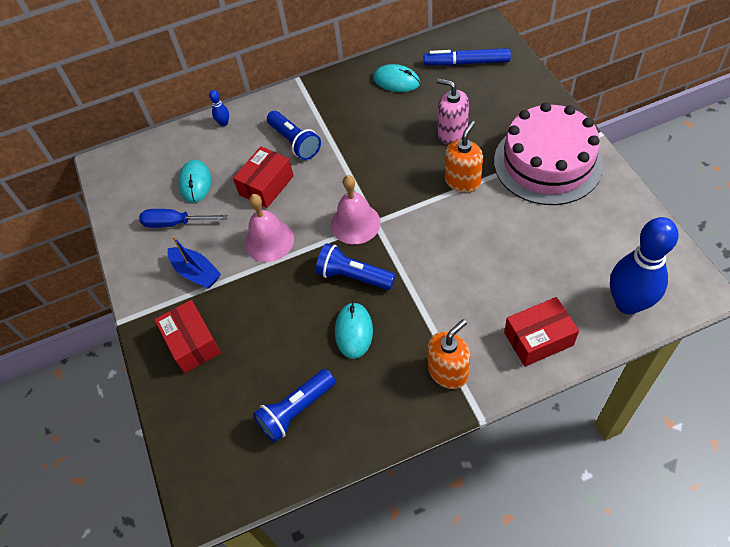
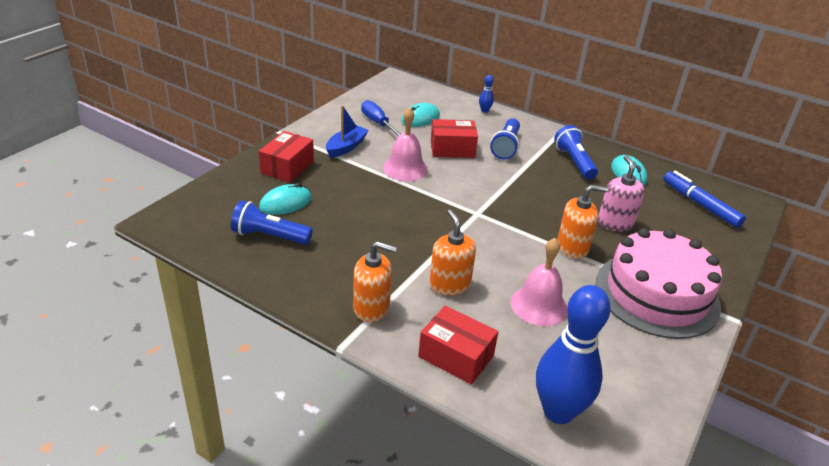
camera: 45 degrees right, 20 degrees down
(196, 273) = (346, 147): blue boat -> blue boat turned 150 degrees counterclockwise
(353, 276) = (414, 221): blue flashlight -> blue flashlight (574, 162)
(354, 331) = (364, 240): turquoise mouse -> turquoise mouse (285, 203)
(355, 223) = (464, 204): pink bell -> pink bell (539, 305)
(454, 296) = (449, 284): none -> orange soap dispenser

